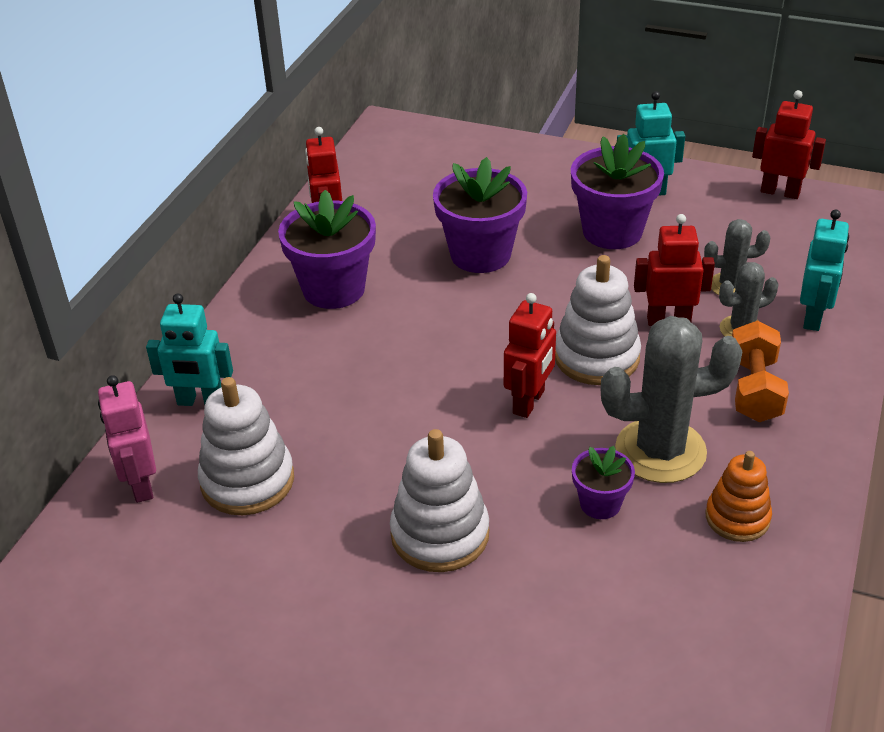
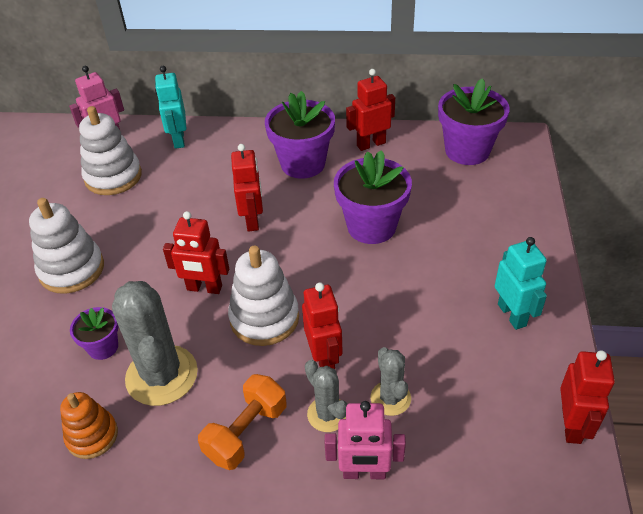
camera: 75 degrees right, 5 degrees up
(422, 346) = (252, 220): none -> red robot
(612, 231) = (438, 300): purple flower pot -> purple flower pot (467, 151)
(754, 390) = (246, 432): orange dumbbell -> orange dumbbell turned 45 degrees counterclockwise
(813, 317) = (364, 473): turquoise robot -> pink robot

